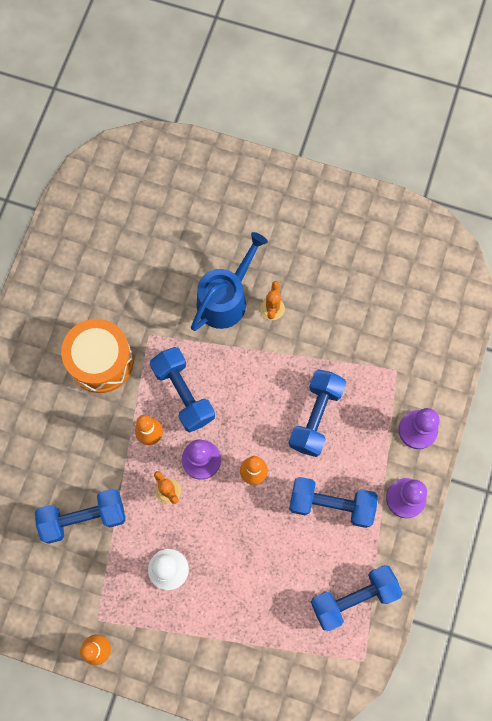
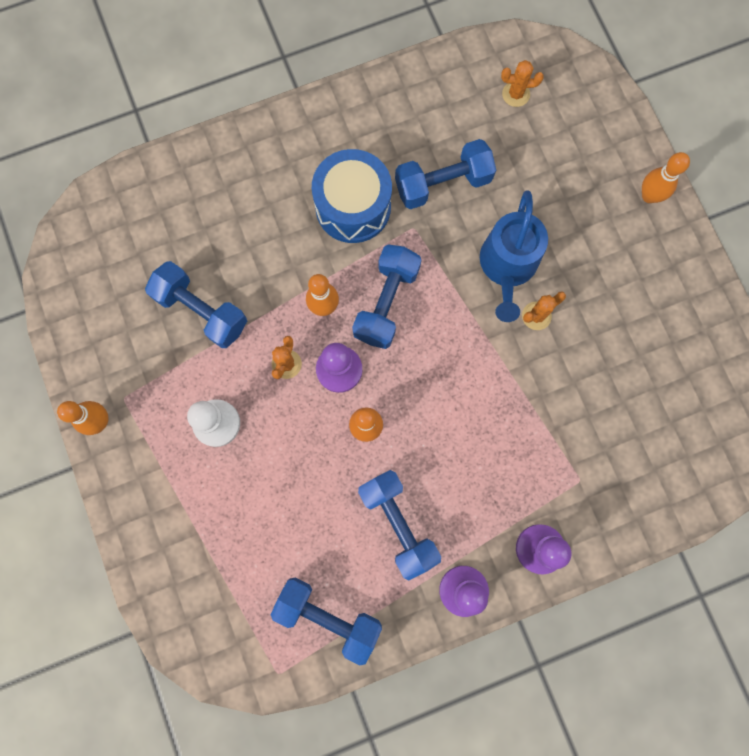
camera: 50 degrees right, 5 degrees up
(101, 361) = (353, 207): orange drum -> blue drum
(118, 198) = (516, 94): none -> orange cactus
(225, 299) = (507, 266): blue watering can -> blue watering can turned 105 degrees clockwise
(256, 177) = (649, 196): none -> orange bowling pin
(316, 417) = (468, 441): blue dumbbell -> blue dumbbell (442, 184)

